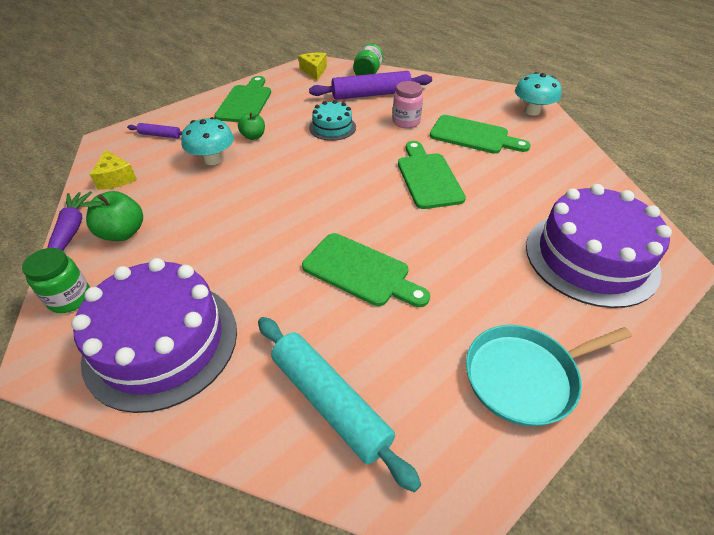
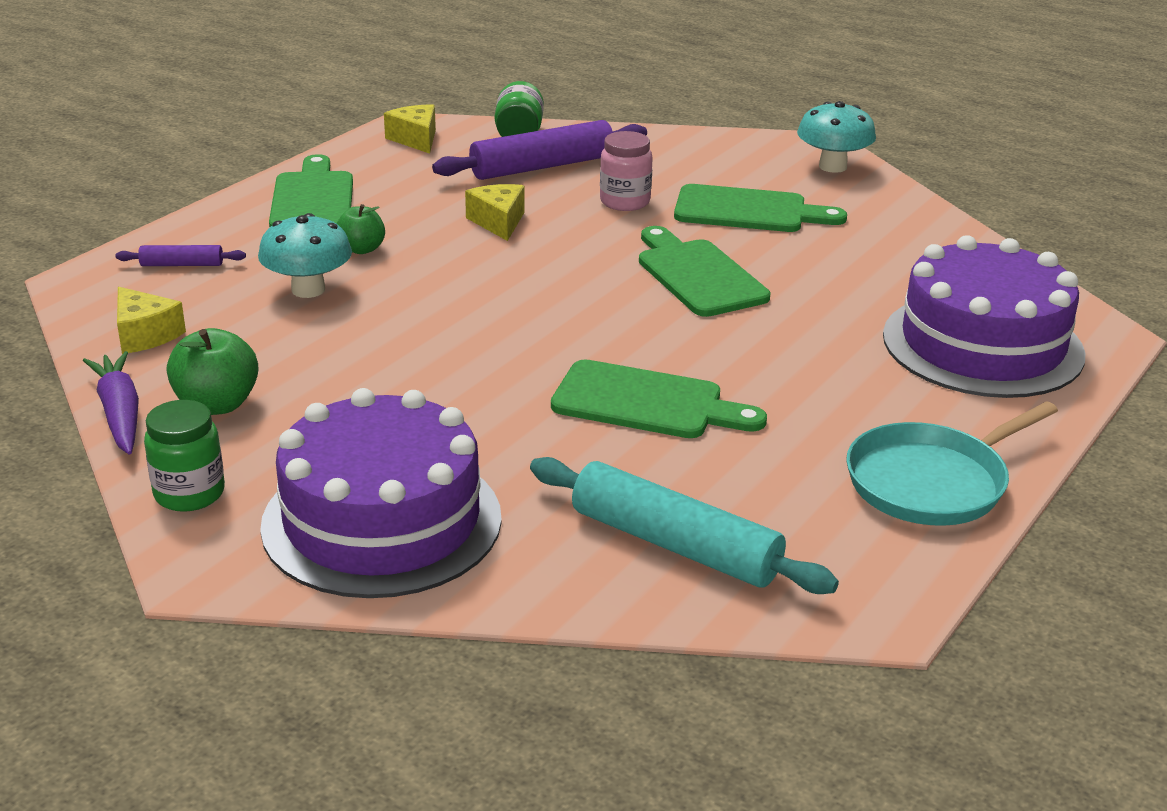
camera: 15 degrees left, 15 degrees down
(332, 127) = (498, 222): turquoise cake -> yellow cheese

